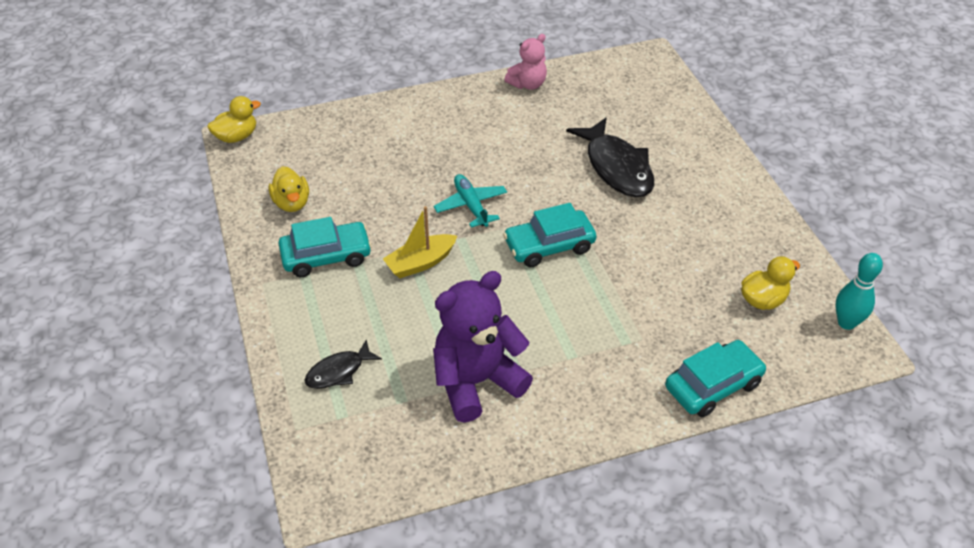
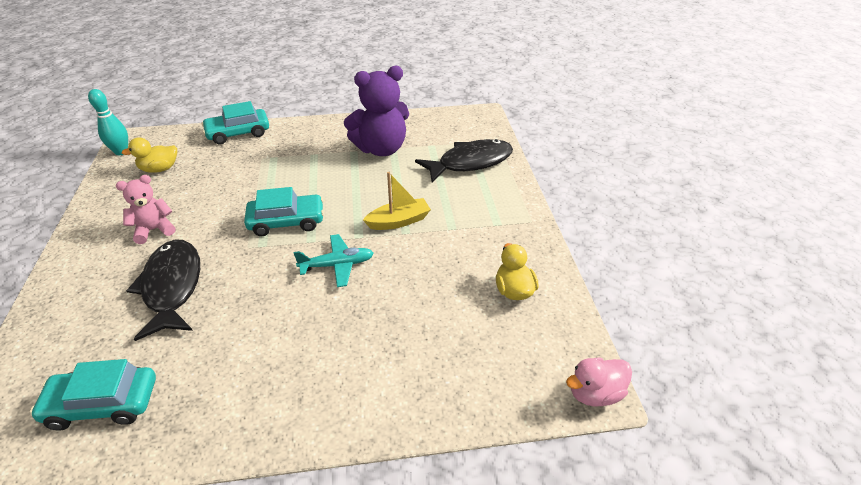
camera: 170 degrees left, 5 degrees down
(236, 137) = (594, 393): yellow duck -> pink duck
(326, 256) = (478, 236): turquoise car -> turquoise car (103, 404)
(339, 371) = (470, 162): black fish -> black fish, size x1.86
(471, 206) = (337, 265): turquoise plane -> turquoise plane turned 90 degrees counterclockwise
(528, 84) = (183, 434): pink teddy bear -> pink teddy bear (154, 230)

